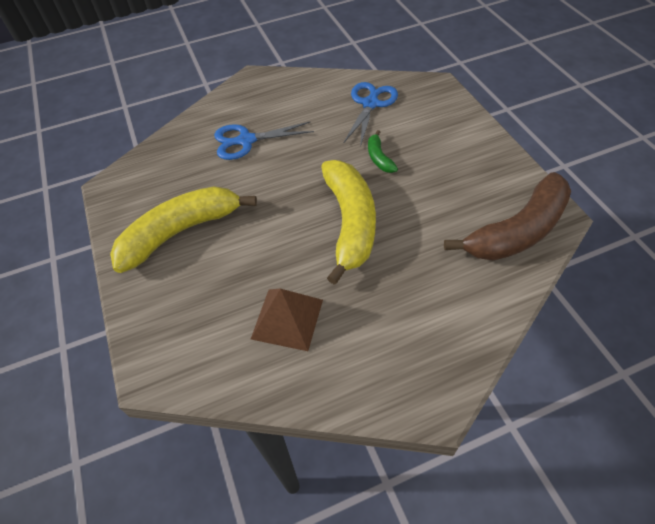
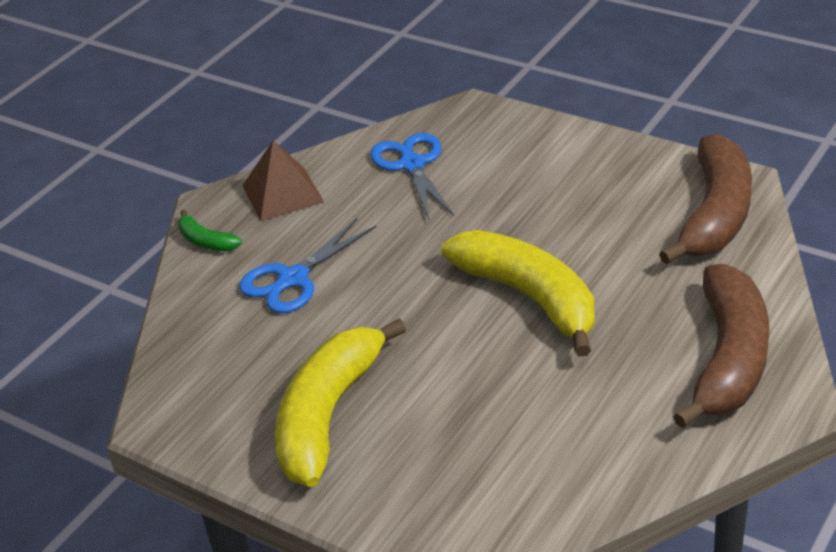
camera: 35 degrees left, 15 degrees down
(287, 319) = (564, 422): brown pyramid -> brown pyramid (282, 193)
(379, 158) = (489, 217): green banana -> green banana (206, 241)
(426, 342) = (728, 358): none -> brown banana

